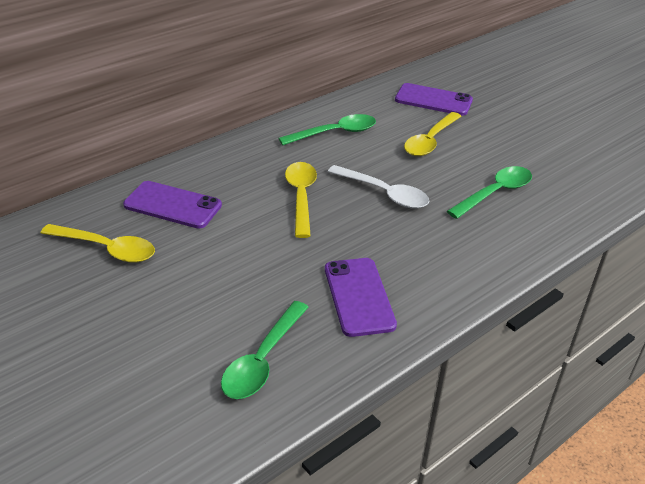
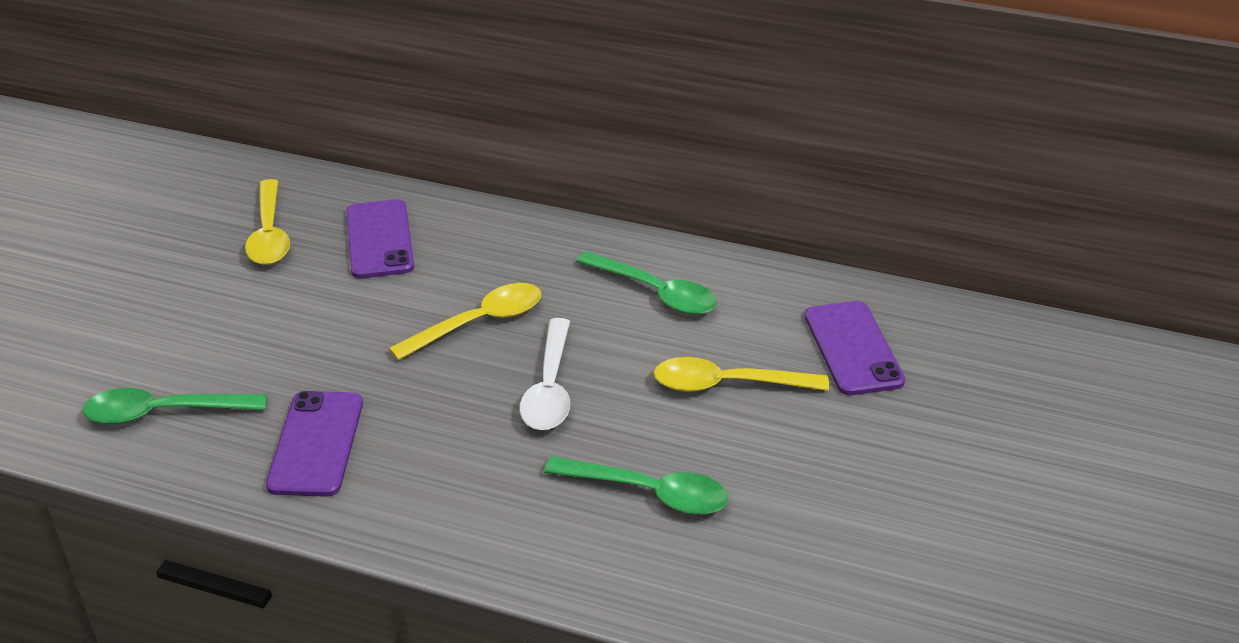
camera: 60 degrees right, 0 degrees up
(359, 296) = (316, 444): purple phone -> purple phone turned 45 degrees counterclockwise

